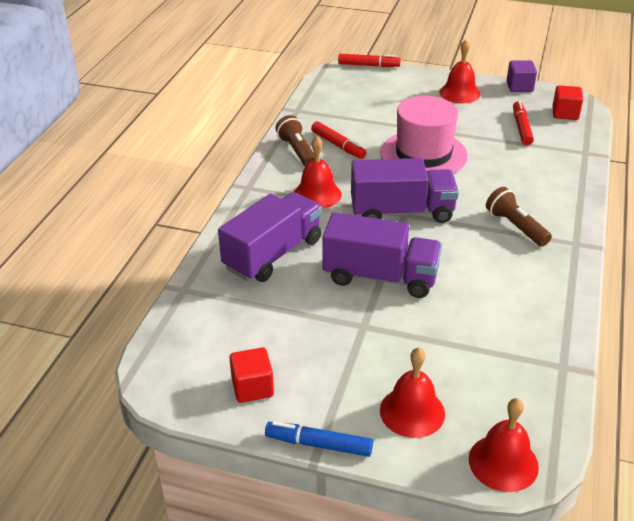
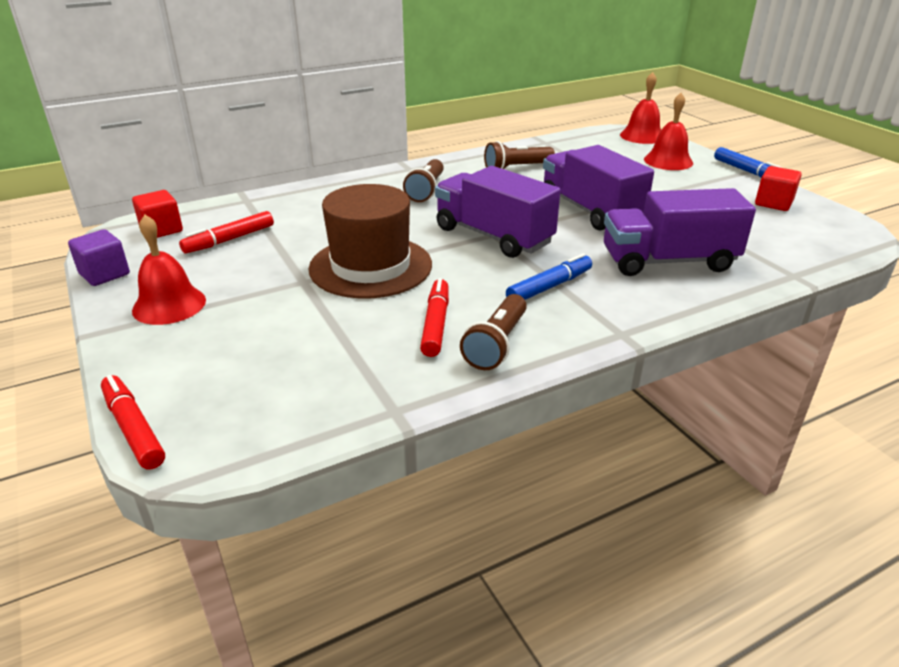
camera: 135 degrees left, 5 degrees down
(317, 194) = (549, 287): red bell -> blue marker
(423, 154) = (370, 266): pink hat -> brown hat
(510, 298) = (516, 168): none -> brown flashlight

